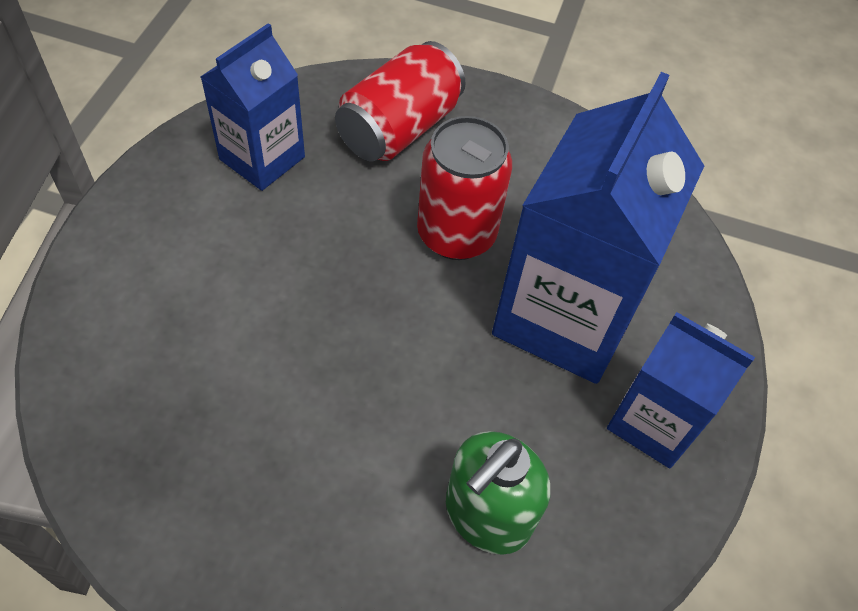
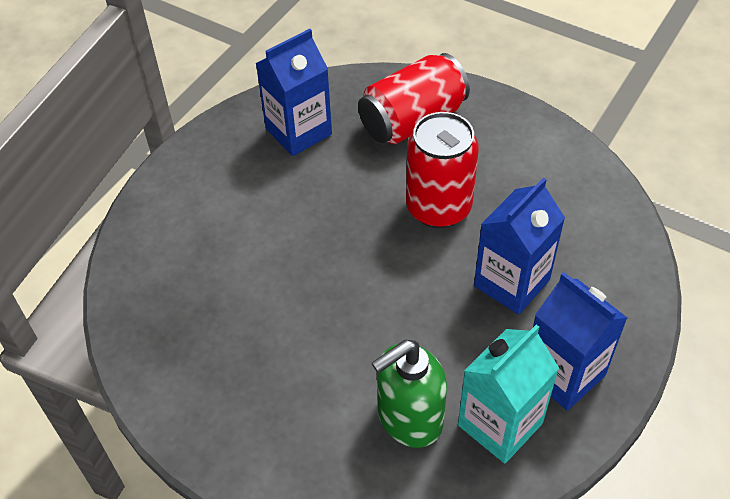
camera: 20 degrees right, 5 degrees down
(565, 316) = (511, 283): blue carton -> blue carton, size x0.59
(597, 501) = (500, 424): none -> turquoise carton

